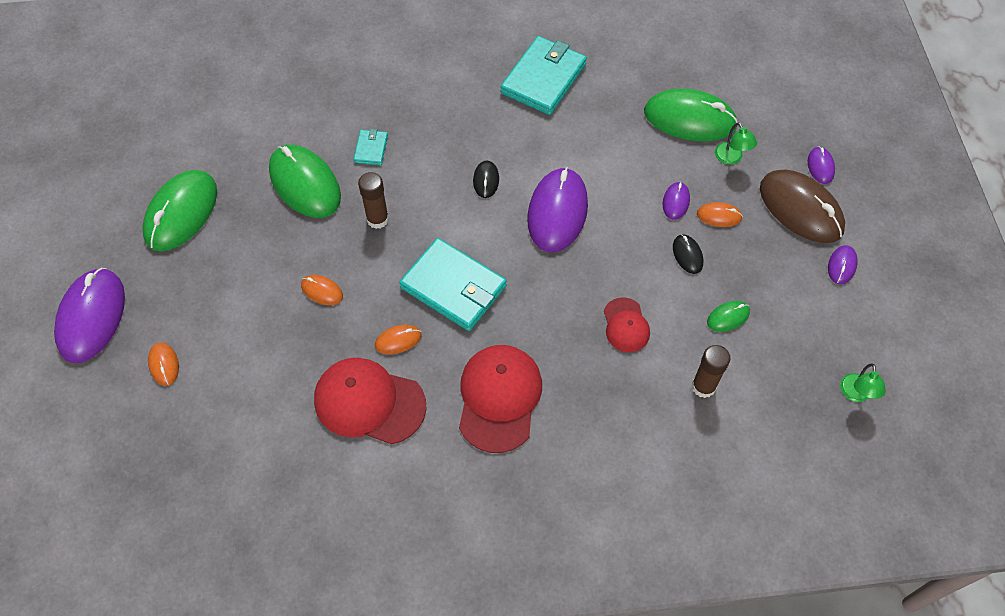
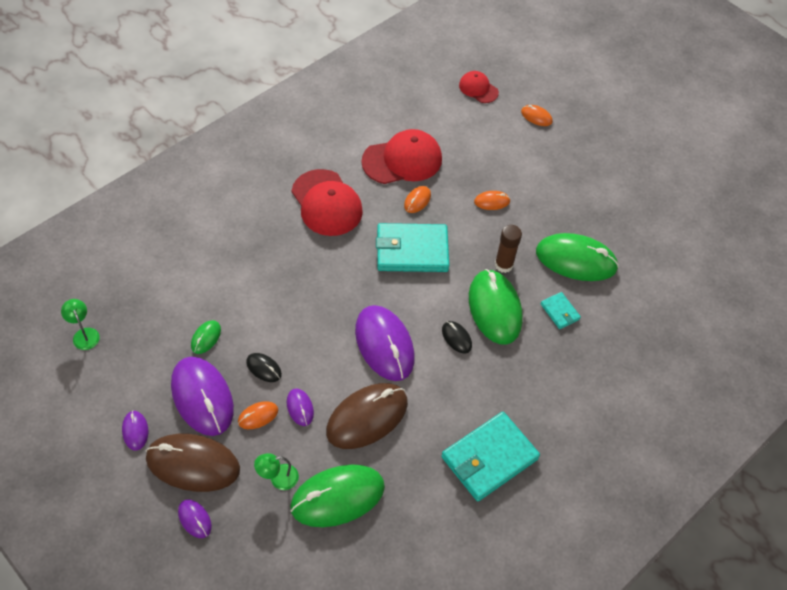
camera: 140 degrees right, 5 degrees down
(91, 317) = (604, 116): purple mouse -> purple mouse (202, 397)
(181, 213) = (629, 196): green mouse -> green mouse (494, 308)
(543, 78) = (489, 458): turquoise wallet -> turquoise wallet turned 60 degrees clockwise
(621, 162) = (367, 417): none -> brown mouse
(626, 325) = (276, 291): red cap -> red cap (478, 89)
(703, 386) = (197, 281): brown glue stick -> none
(731, 158) = (278, 478): green lamp -> green lamp turned 45 degrees counterclockwise

